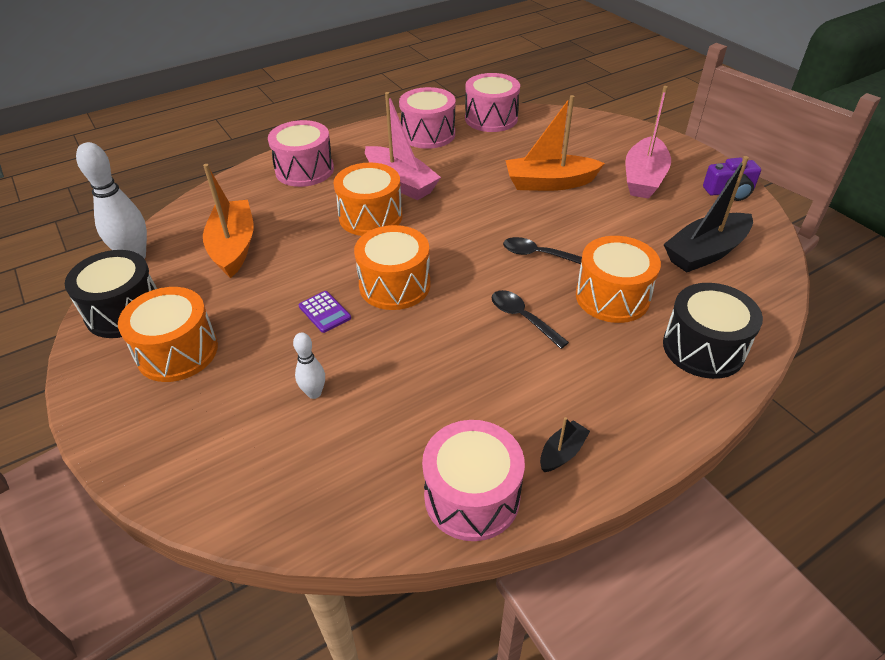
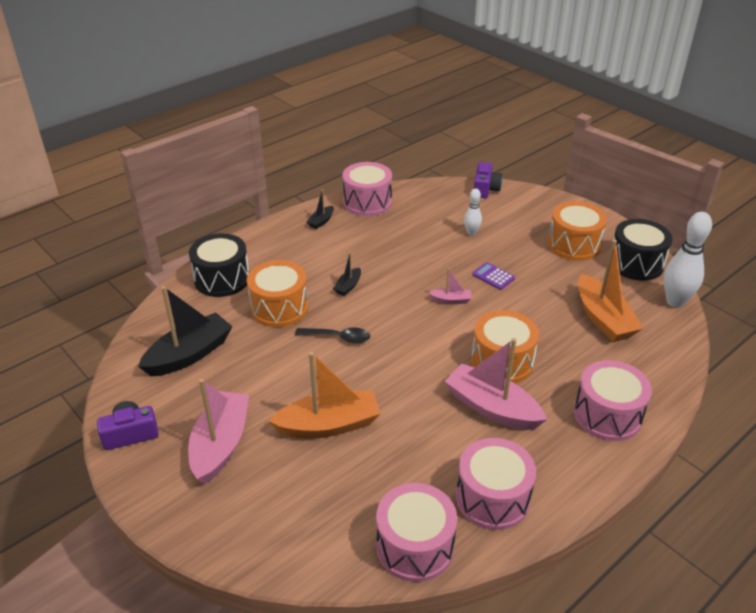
camera: 170 degrees right, 5 degrees down
(228, 507) = (485, 189): none -> purple camera
(394, 285) = (451, 300): orange drum -> pink boat
(522, 318) = (348, 286): black spoon -> black boat

